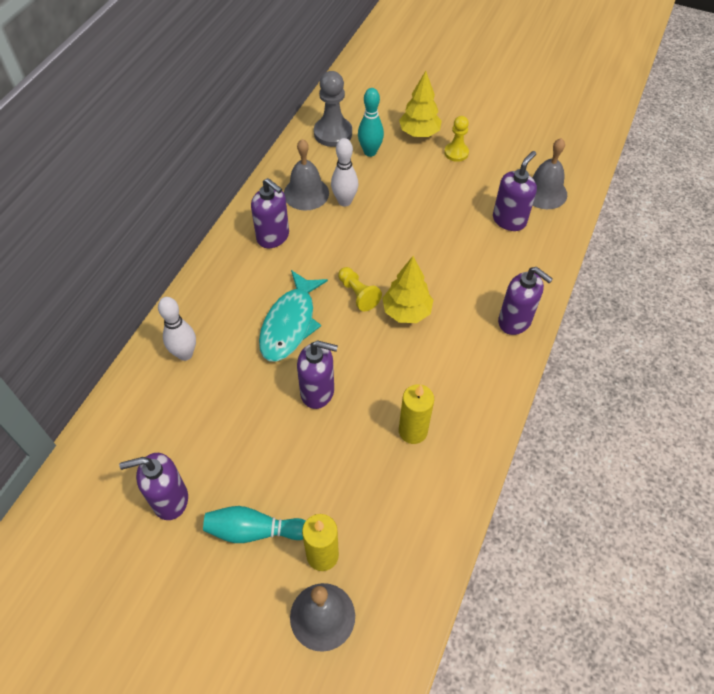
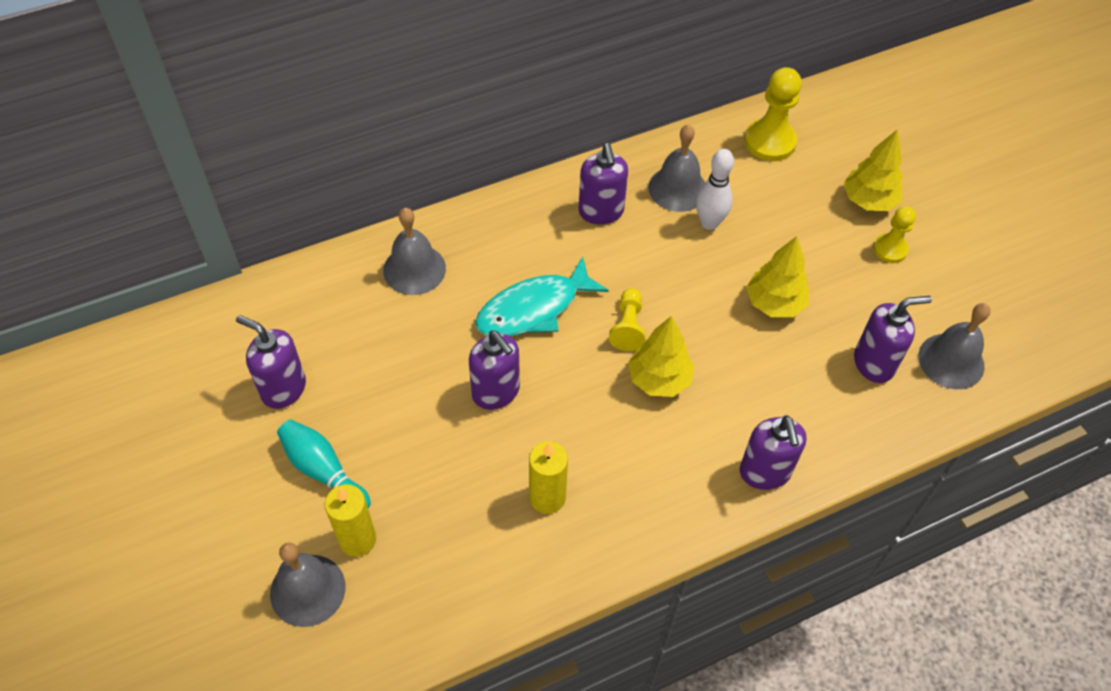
camera: 40 degrees right, 0 degrees up
(185, 354) = (414, 269): white bowling pin -> grey bell
(333, 133) = (770, 142): grey pawn -> yellow pawn
(370, 152) = (790, 187): turquoise bowling pin -> none
(426, 223) = (774, 303): none -> yellow tree

